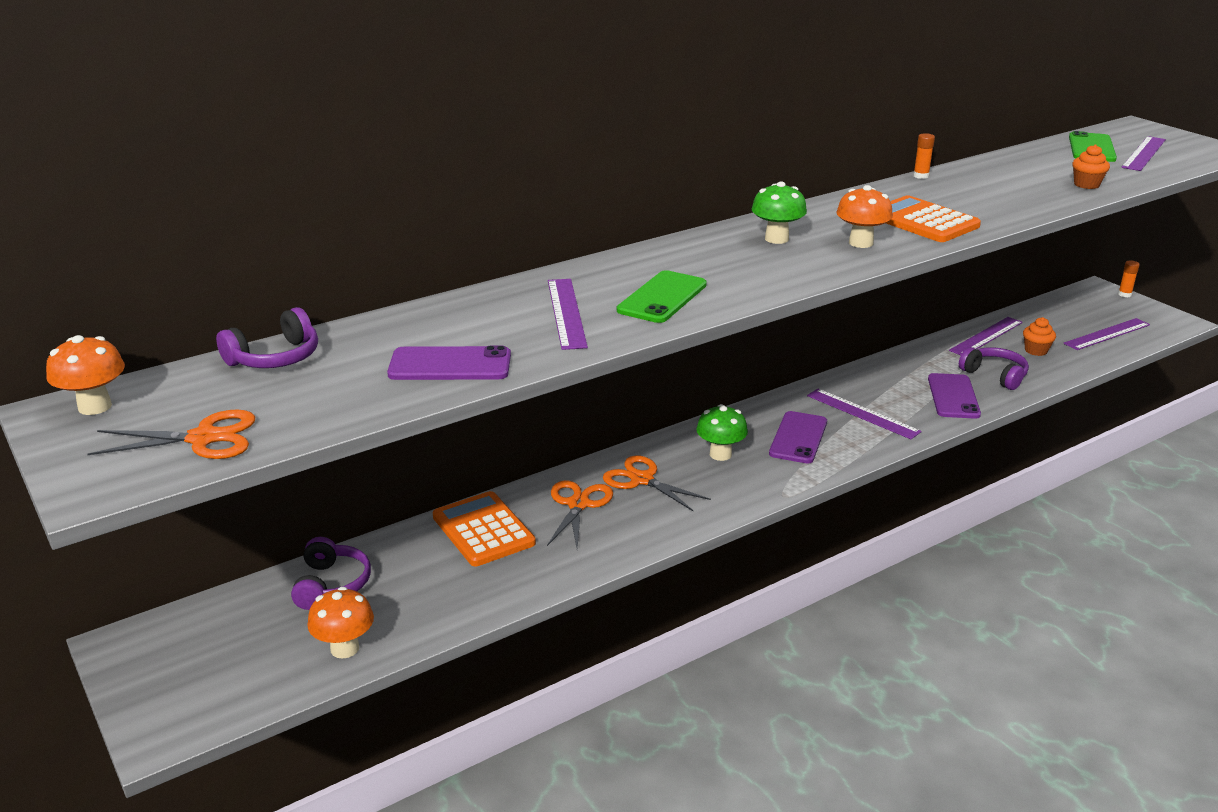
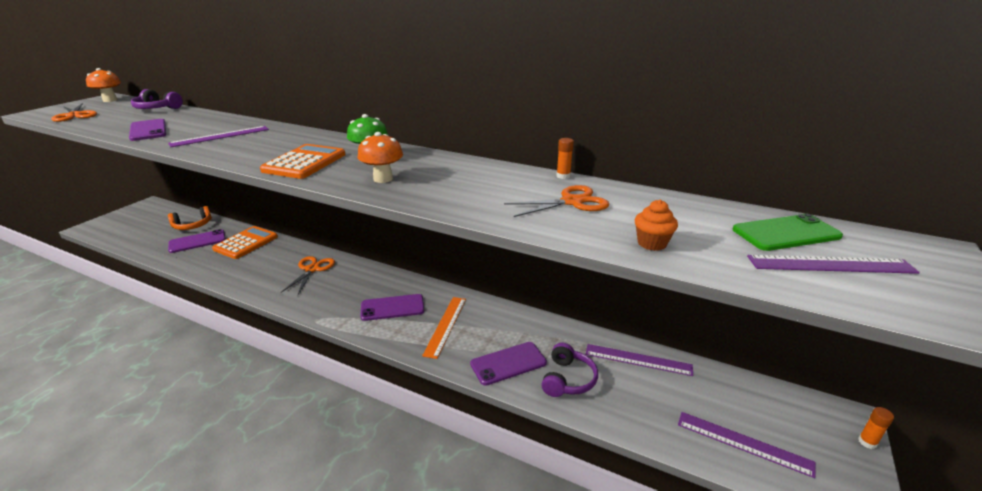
camera: 60 degrees right, 0 degrees up
(331, 585) = (193, 225): purple headphones -> orange headphones
(345, 648) = (143, 242): orange mushroom -> none
(417, 582) = (197, 241): none -> purple phone
(578, 504) = (278, 259): orange scissors -> orange scissors (572, 202)
(662, 297) = (250, 149): green phone -> none
(720, 454) = (354, 286): green mushroom -> none
(862, 413) = (445, 325): purple ruler -> orange ruler
(923, 221) = (452, 190): orange calculator -> orange calculator (304, 162)
(1036, 351) = (644, 396): orange cupcake -> none

